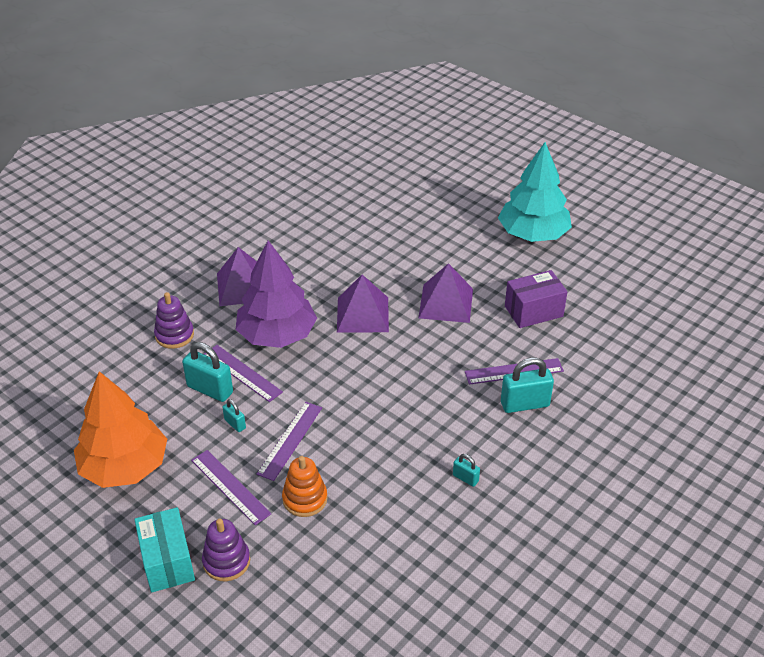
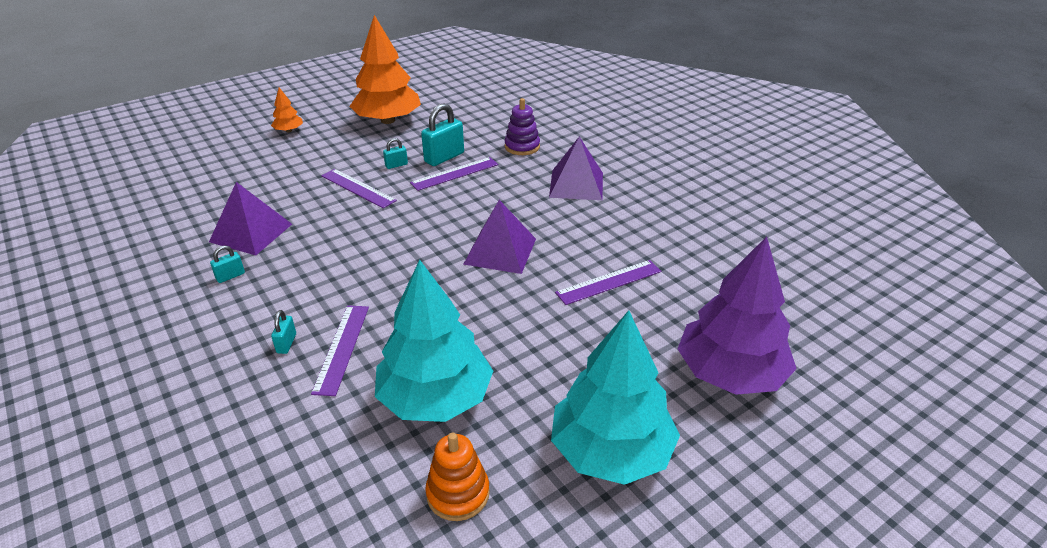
camera: 105 degrees right, 5 degrees down
(167, 561) = (288, 130): turquoise box -> orange tree
(226, 561) = (266, 151): purple stacking toy -> none
(230, 486) = (332, 158): purple ruler -> purple ruler (609, 282)
(277, 335) = (495, 196): purple tree -> purple tree (730, 373)
(305, 499) = (290, 188): orange stacking toy -> orange stacking toy (458, 493)
(446, 303) = (490, 317): purple pyramid -> purple pyramid (251, 232)
(524, 404) = (286, 343): turquoise padlock -> turquoise padlock, size x0.52
(533, 311) = (435, 398): purple box -> turquoise tree

